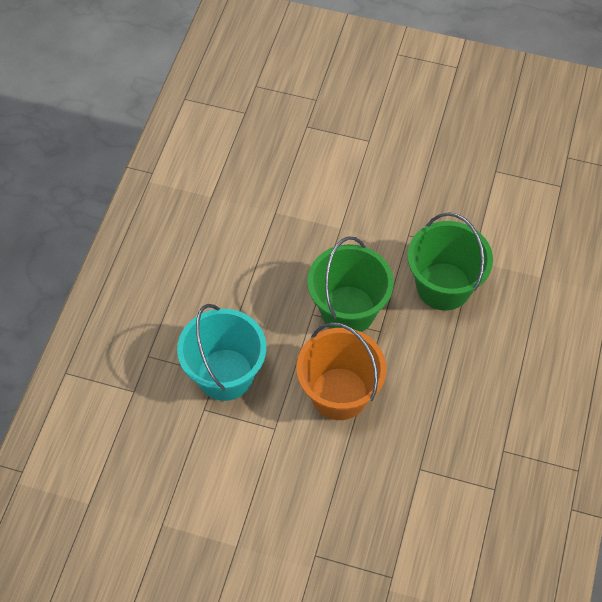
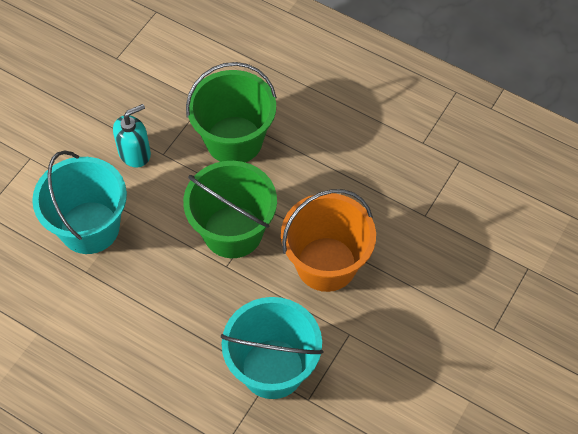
camera: 75 degrees left, 0 degrees up
(317, 202) = (89, 227): none -> turquoise bucket
(401, 213) = (135, 153): none -> turquoise soap dispenser

